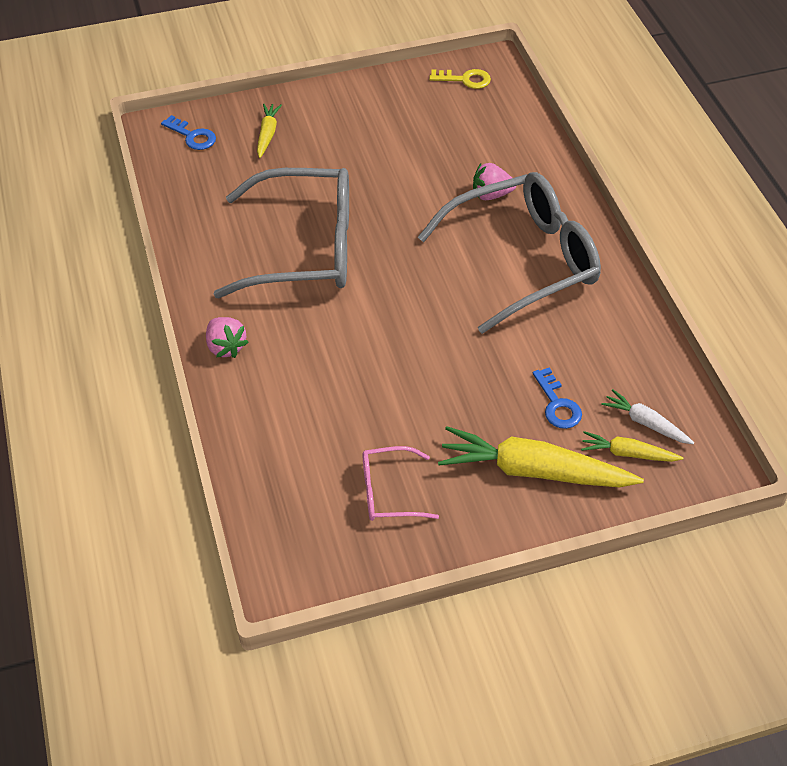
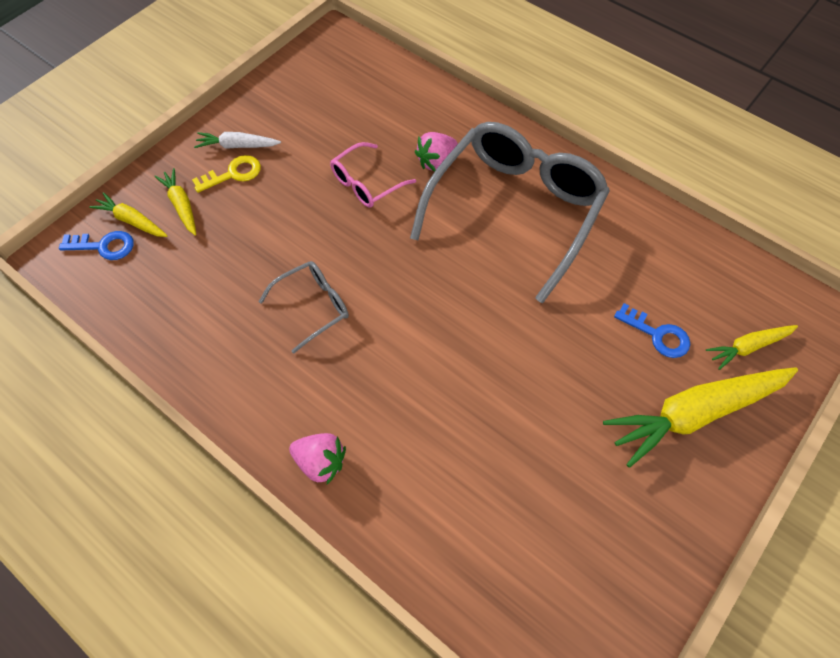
camera: 35 degrees left, 10 degrees up
(224, 128) = (132, 221): none -> yellow carrot
(305, 248) = (313, 306): grey glasses -> grey glasses, size x0.46
(389, 492) = (598, 521): pink glasses -> pink glasses (366, 183)
(465, 79) = (324, 63): yellow key -> yellow key (233, 174)
(645, 423) = (736, 309): white carrot -> white carrot (237, 146)

